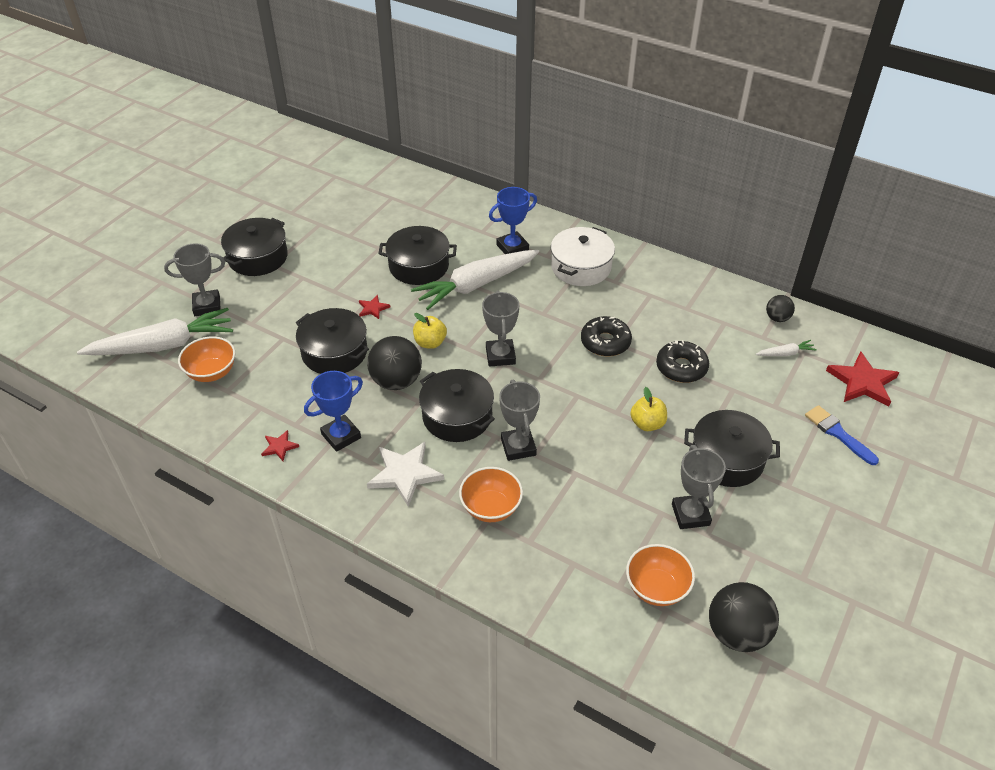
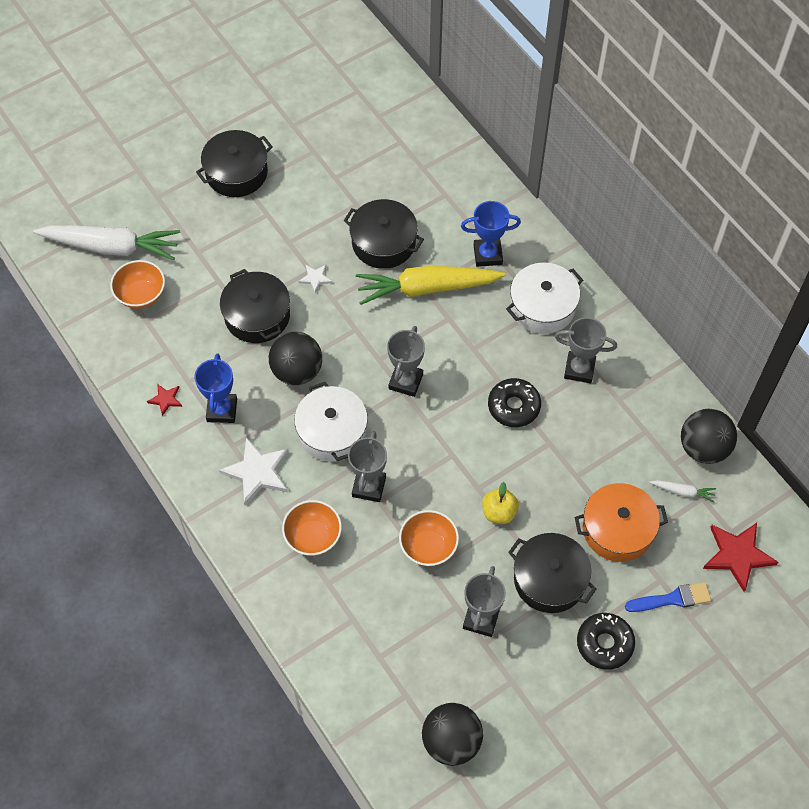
camera: 25 degrees right, 15 degrees up
(207, 306) = (167, 215): grey trophy -> grey trophy (579, 369)
(341, 436) = (222, 410): blue trophy -> blue trophy turned 75 degrees counterclockwise
(373, 308) = (315, 278): red star -> white star
(430, 343) = (348, 340): yellow apple -> none
(457, 416) = (332, 431): black pot -> white pot
(476, 285) = (427, 288): white carrot -> yellow carrot
(656, 588) = (409, 672): orange bowl -> orange bowl (428, 547)
(681, 367) = (569, 465): black donut -> black donut (604, 643)
(755, 399) = (617, 529): none -> orange pot
(777, 318) = (703, 448): black ball -> black ball, size x1.85
(838, 433) = (672, 599): blue brush -> blue brush turned 90 degrees clockwise

